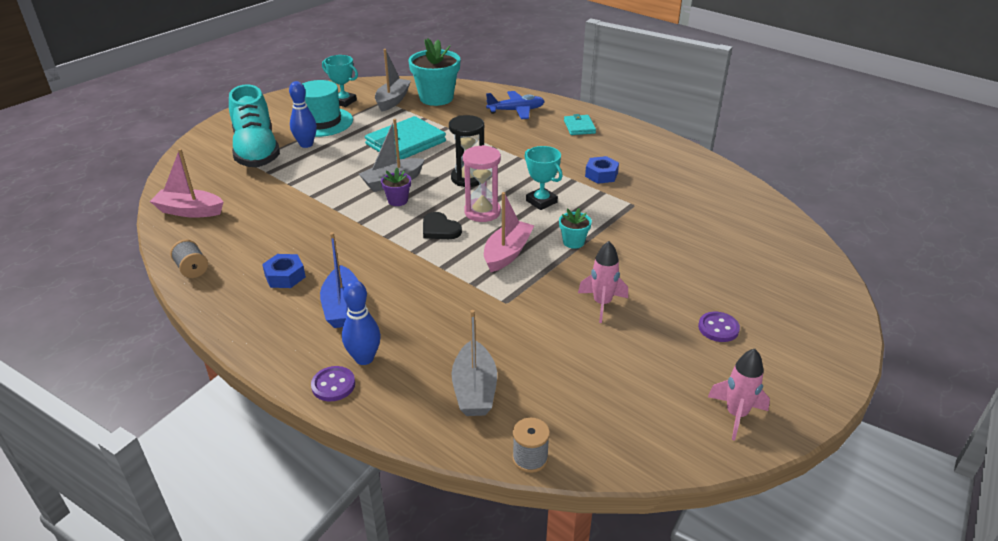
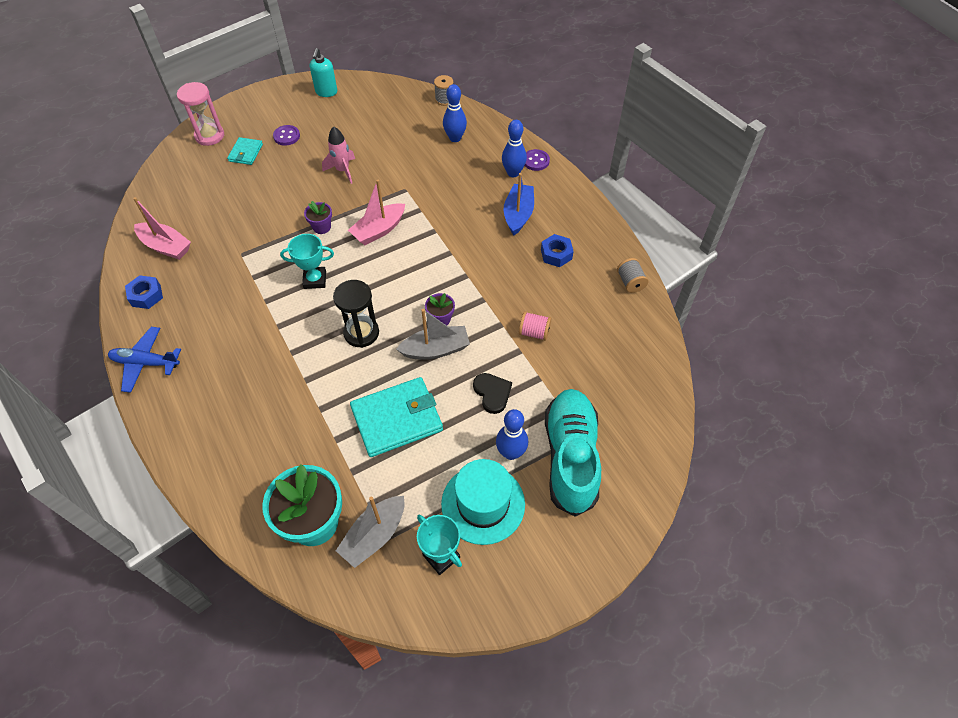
camera: 160 degrees left, 20 degrees up
(189, 211) = (639, 362): pink boat -> pink boat (166, 246)
(300, 210) = (534, 332): none -> pink spool
(440, 229) = (418, 271): black heart -> black heart (492, 393)
(474, 389) = (455, 138): grey boat -> blue bowling pin
(482, 212) = (373, 281): pink hourglass -> pink hourglass (209, 136)
(516, 111) = (234, 451): blue plane -> blue plane (145, 363)
(541, 201) = (315, 280): turquoise trophy -> turquoise trophy turned 75 degrees counterclockwise
(573, 242) = (322, 227): turquoise flower pot -> purple flower pot
(579, 127) = (190, 390): turquoise wallet -> turquoise wallet (245, 153)
(601, 175) = (235, 300): blue nut -> blue nut (146, 296)
(736, 415) = (326, 92): pink rocket -> turquoise soap dispenser

